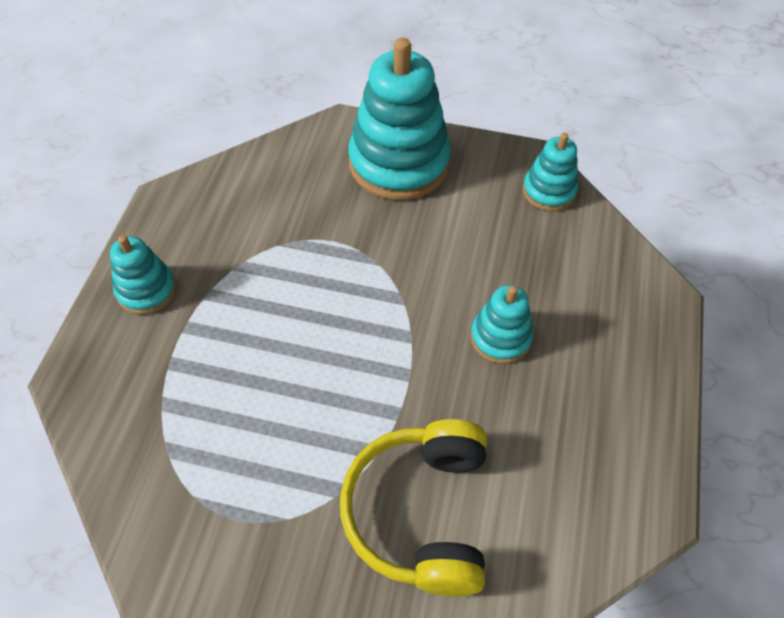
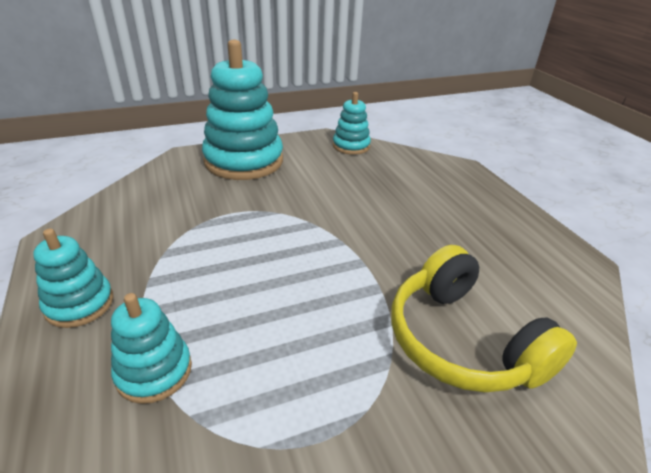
camera: 35 degrees left, 20 degrees down
(500, 338) = (399, 218): turquoise stacking toy -> turquoise stacking toy (154, 371)

